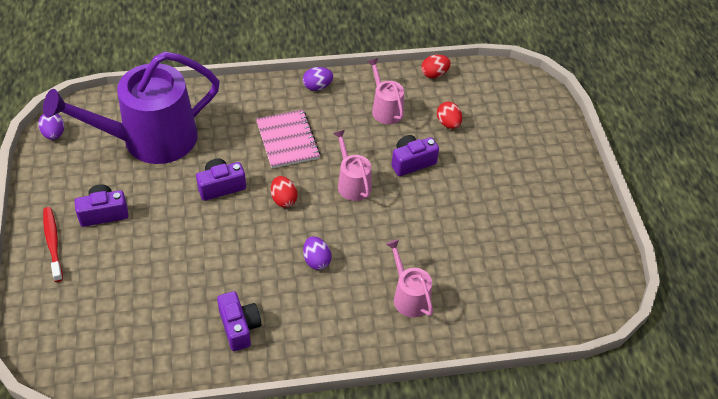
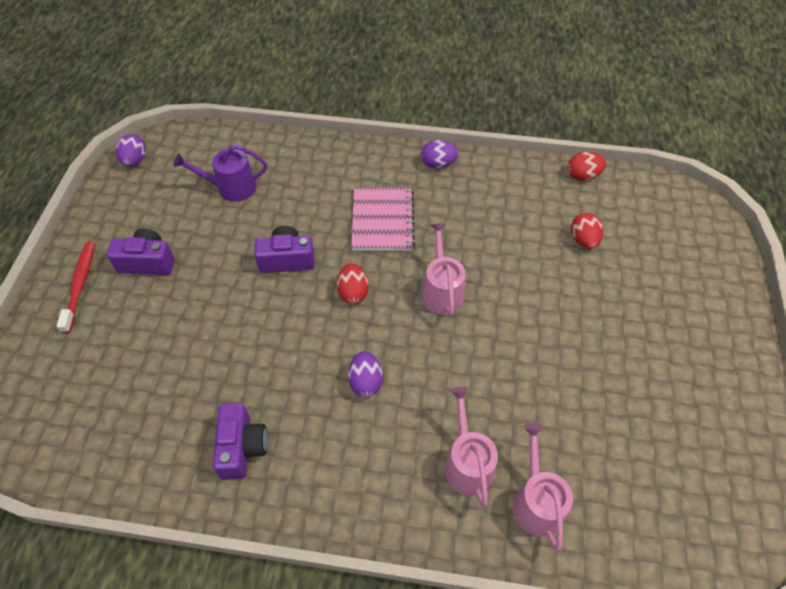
camera: 20 degrees right, 5 degrees up
(150, 139) = (231, 187): purple watering can -> purple watering can, size x0.46
(385, 109) = (510, 206): pink watering can -> pink watering can (536, 501)
(412, 162) = (523, 280): purple camera -> none

